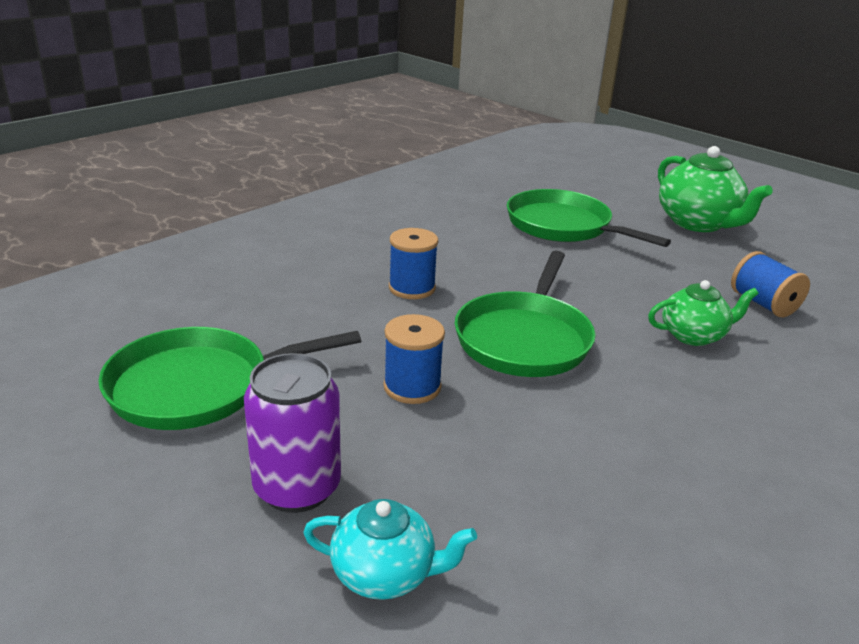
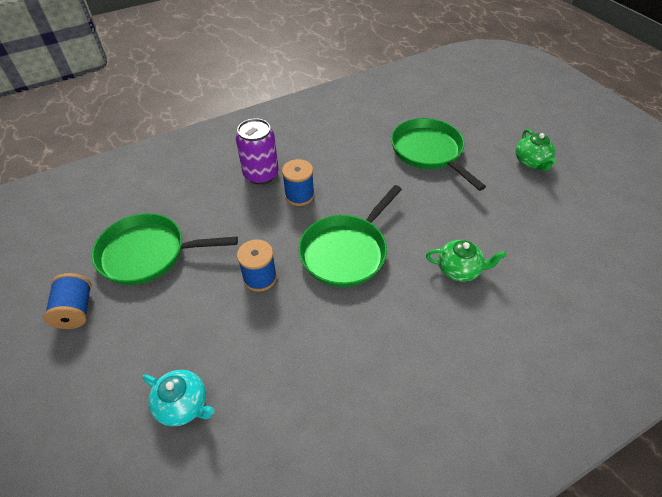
camera: 20 degrees right, 20 degrees up
(297, 488) = (166, 337): purple can -> purple can (261, 174)
(698, 223) = (531, 162): green teapot -> green teapot, size x0.61
(763, 304) = (528, 250): blue spool -> blue spool (76, 310)

